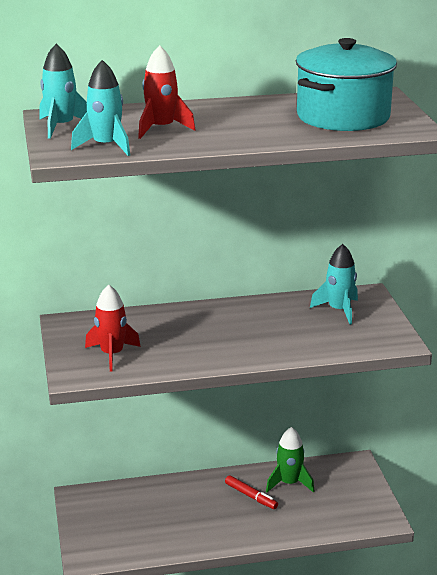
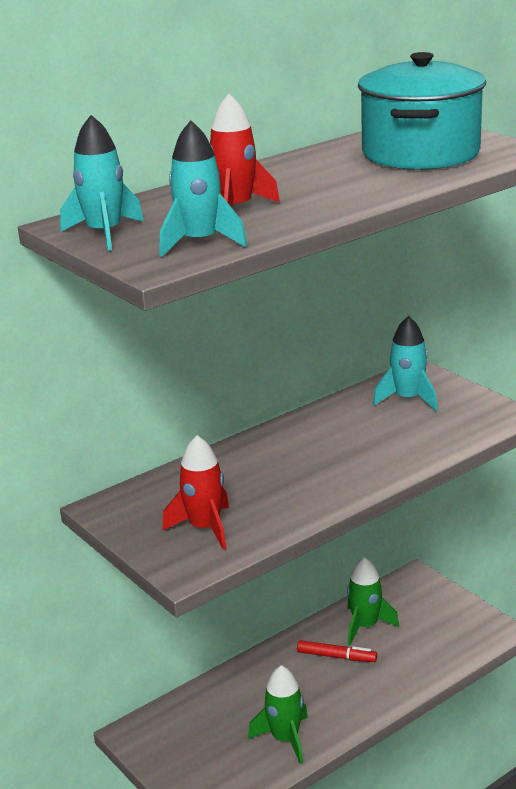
camera: 25 degrees left, 0 degrees up
(170, 536) = (285, 739): none -> green rocket

